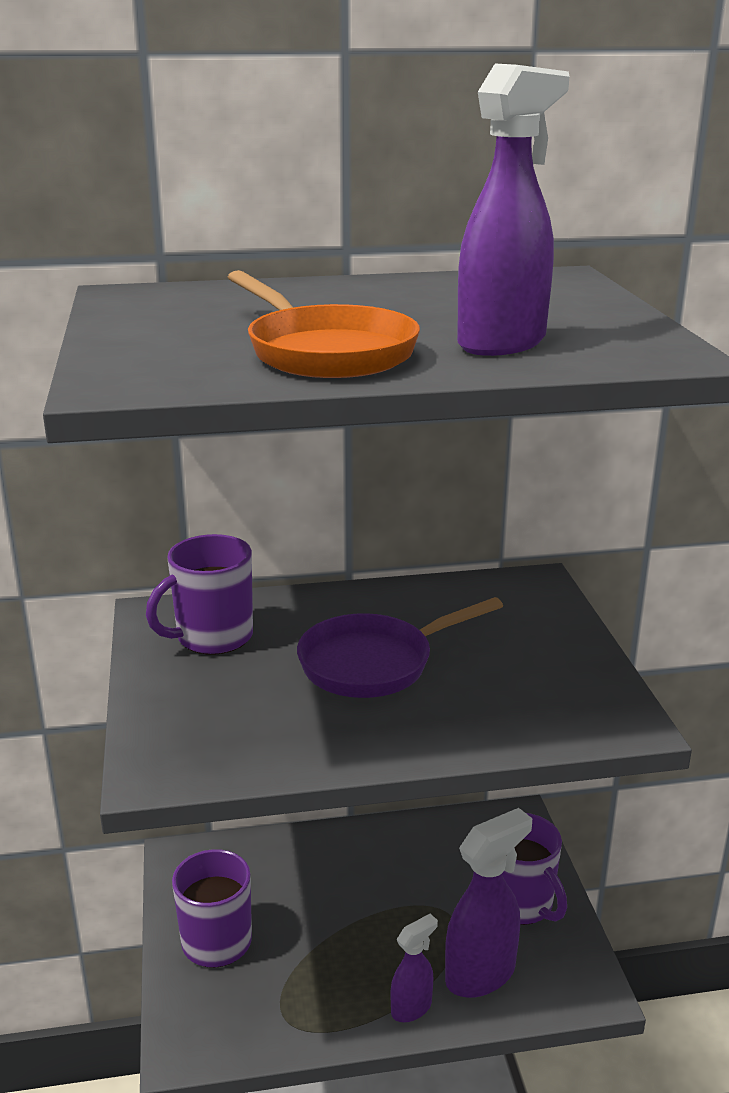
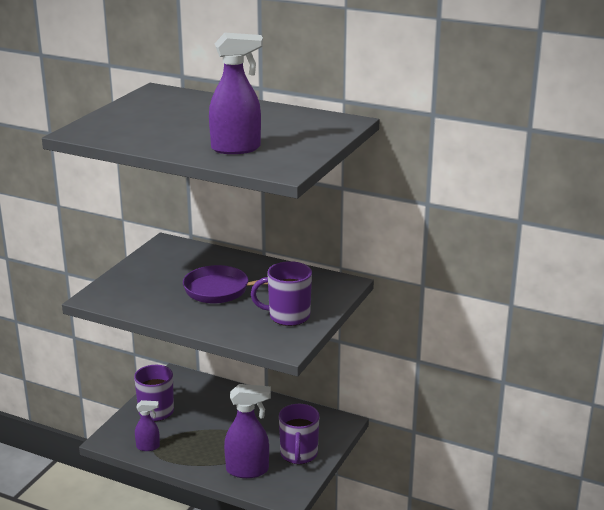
camera: 35 degrees right, 0 degrees up
(212, 637) = (175, 259): purple mug -> purple mug (288, 316)
(325, 352) = (167, 136): orange pan -> none
(412, 1008) = (205, 468): purple spray bottle -> purple spray bottle (148, 447)

